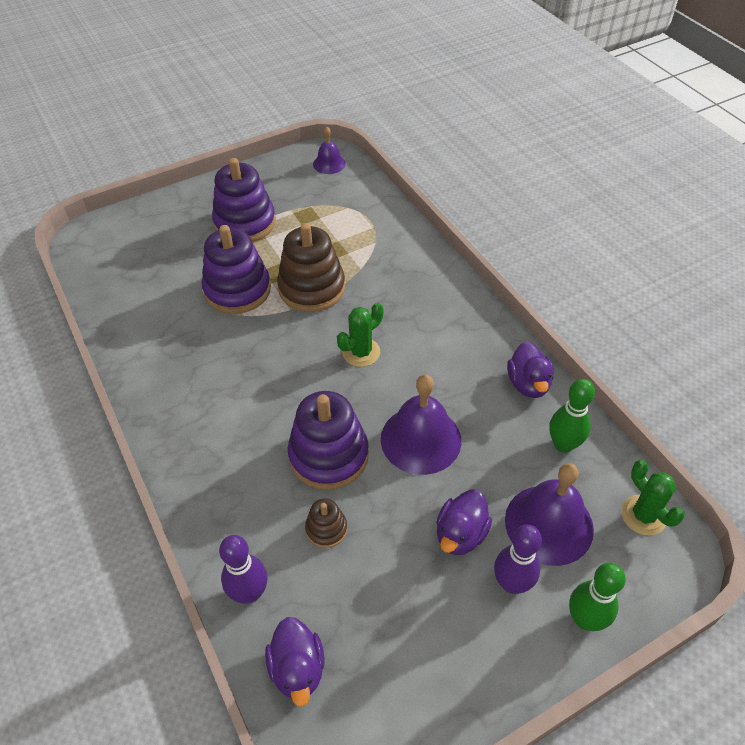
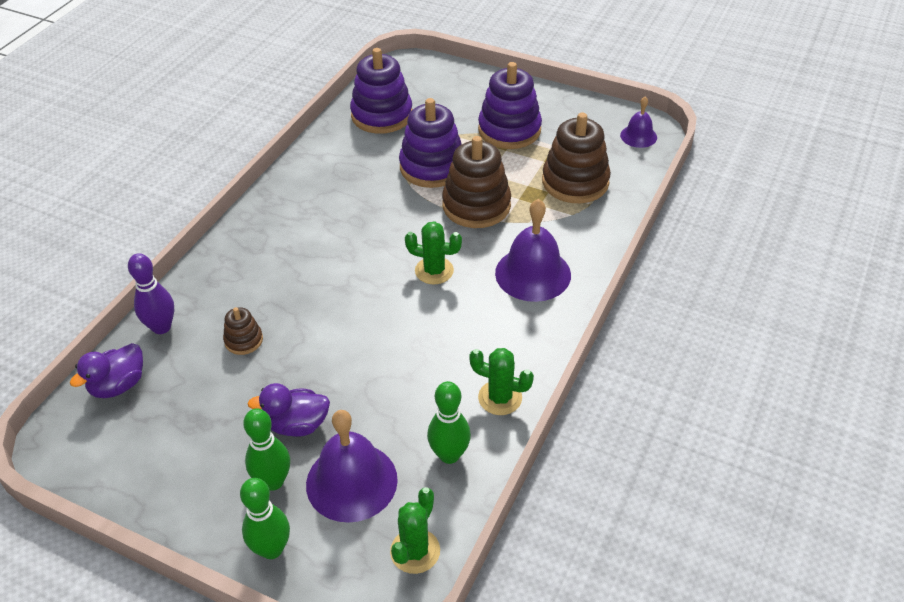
camera: 55 degrees right, 5 degrees down
(329, 455) = (312, 306): purple stacking toy -> purple stacking toy (382, 115)
(343, 221) = (575, 182): none -> brown stacking toy
(420, 439) = (373, 353): purple bell -> purple bell (533, 273)
(512, 583) = (273, 481): purple bowling pin -> green bowling pin
(528, 384) = (500, 398): purple duck -> green cactus

